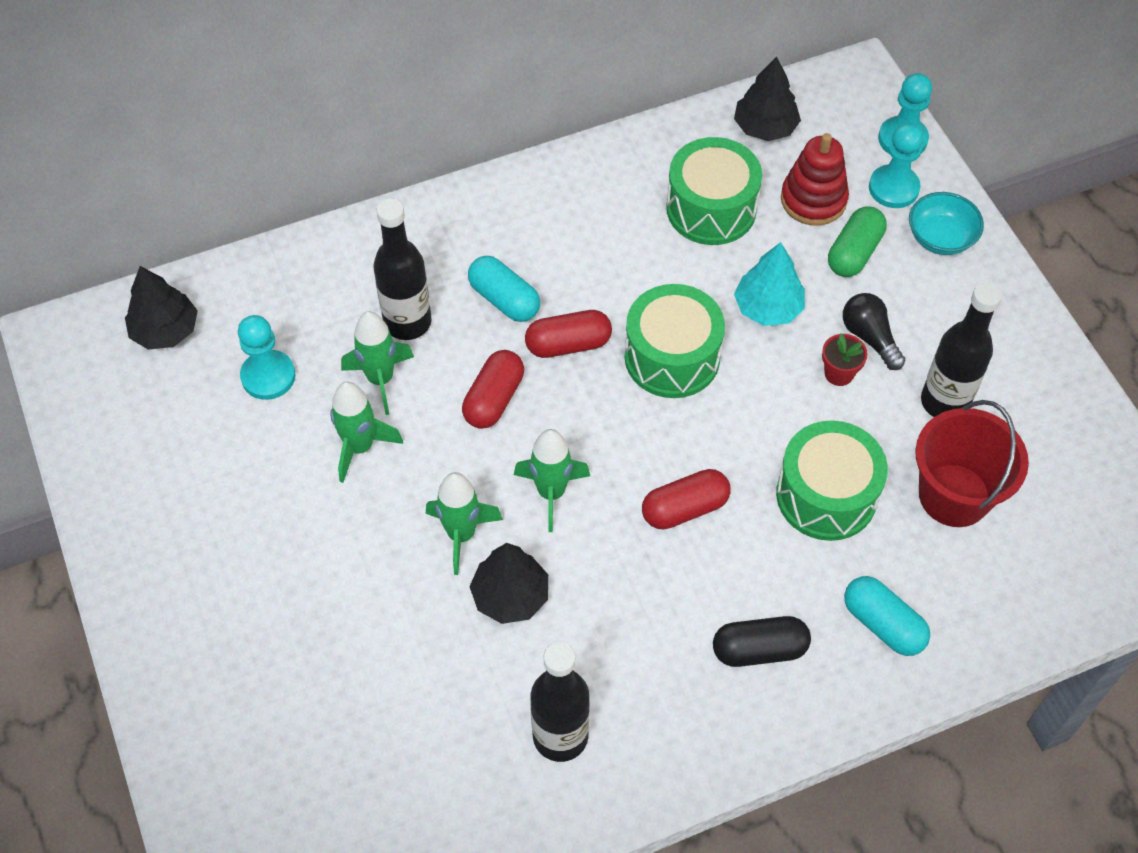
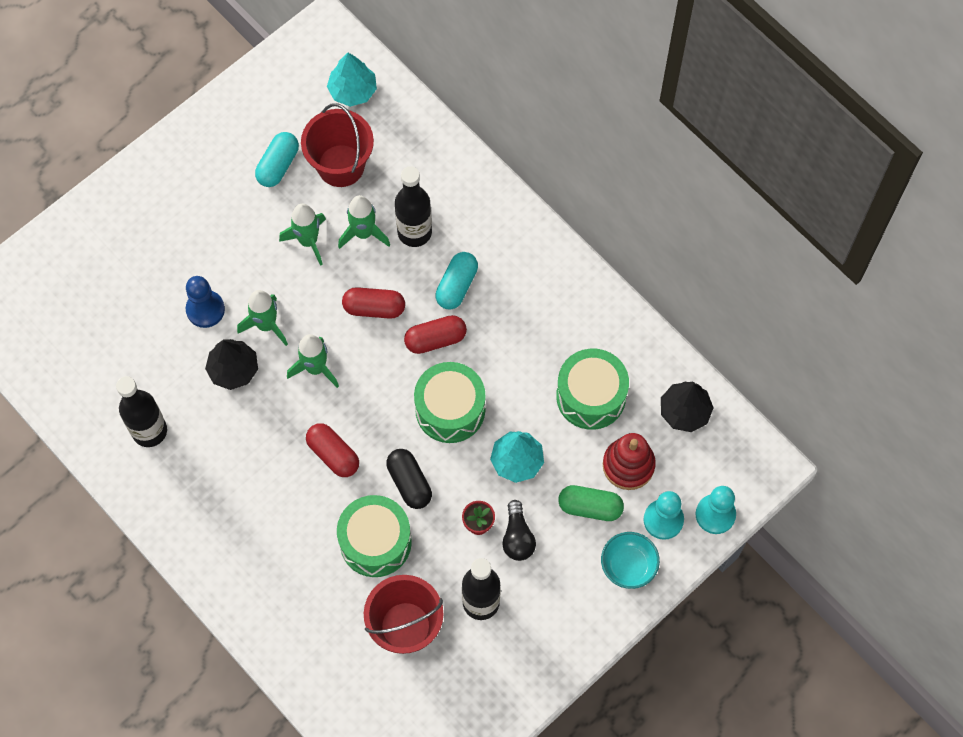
camera: 70 degrees right, 10 degrees up
(165, 330) = (353, 90): black tree -> turquoise tree
(268, 376) = (341, 165): turquoise pawn -> red bucket
(402, 606) = (205, 309): none -> blue pawn
(568, 344) = (435, 339): red capsule -> red capsule turned 75 degrees counterclockwise
(759, 649) = (246, 531): black capsule -> black capsule (409, 482)
(869, 337) = (517, 537): black light bulb -> black light bulb turned 135 degrees clockwise
(883, 624) = (290, 603): turquoise capsule -> turquoise capsule (278, 165)

